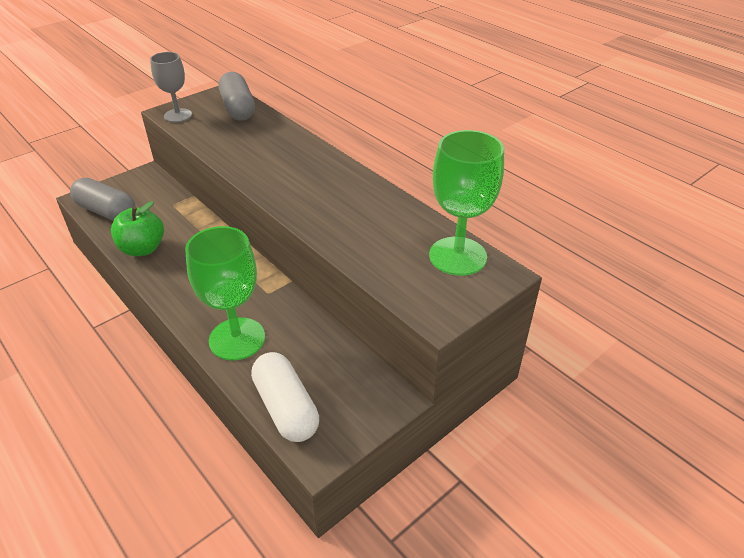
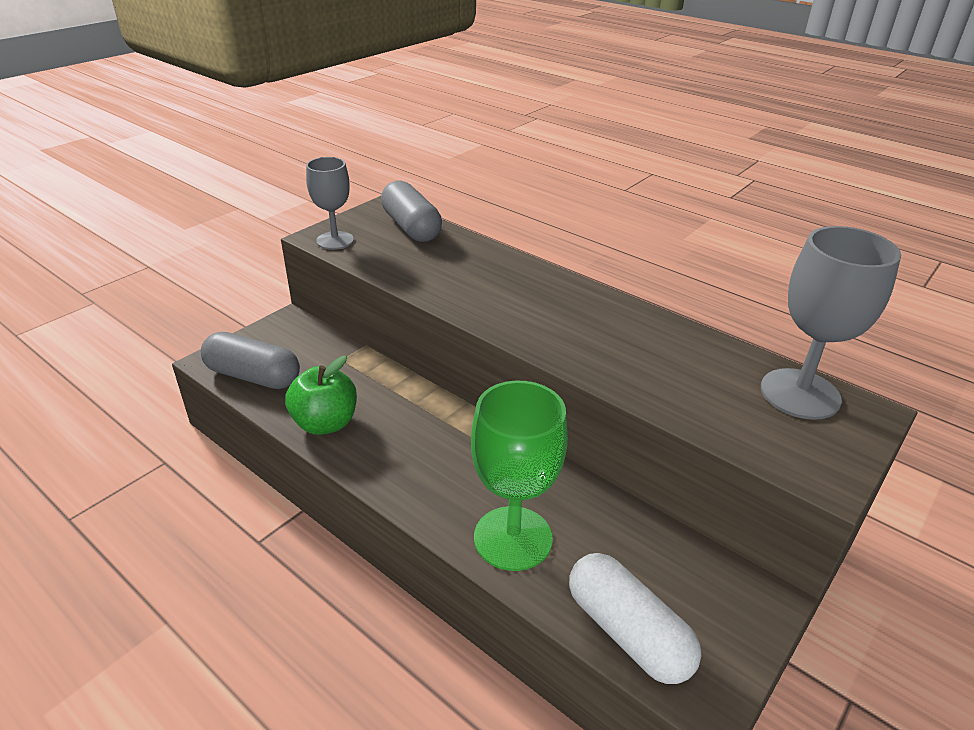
camera: 10 degrees left, 5 degrees down
(457, 256) = (800, 394): green goblet -> grey goblet

